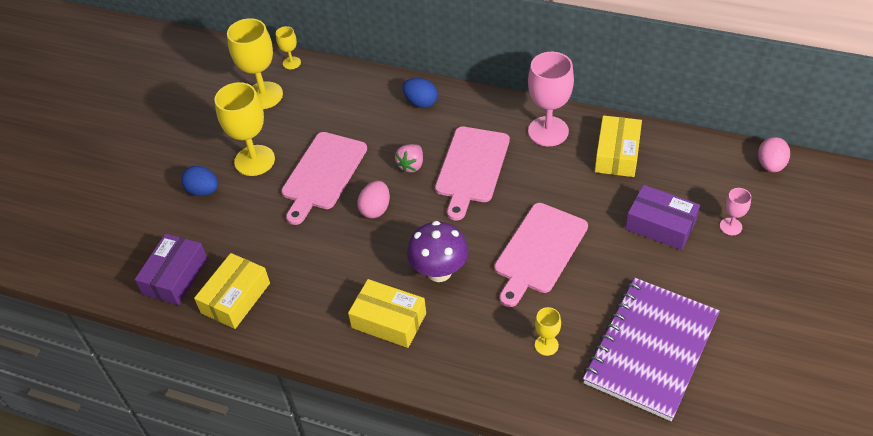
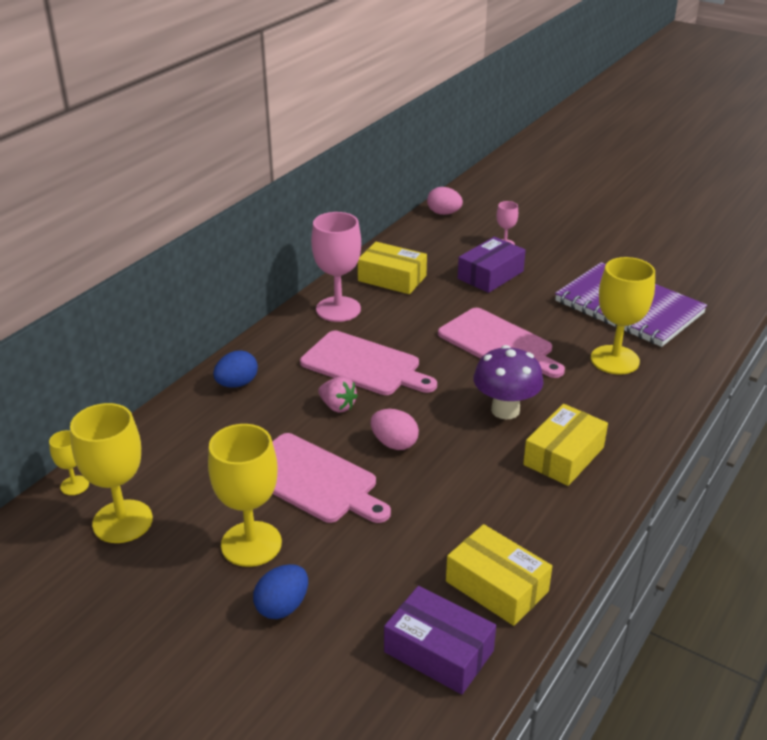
camera: 80 degrees left, 15 degrees down
(546, 345) = (614, 360): yellow goblet -> yellow goblet, size x2.03

